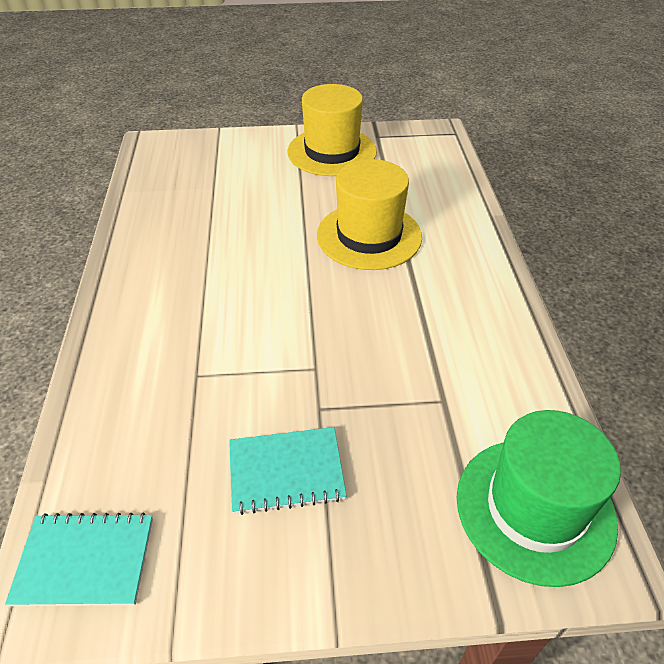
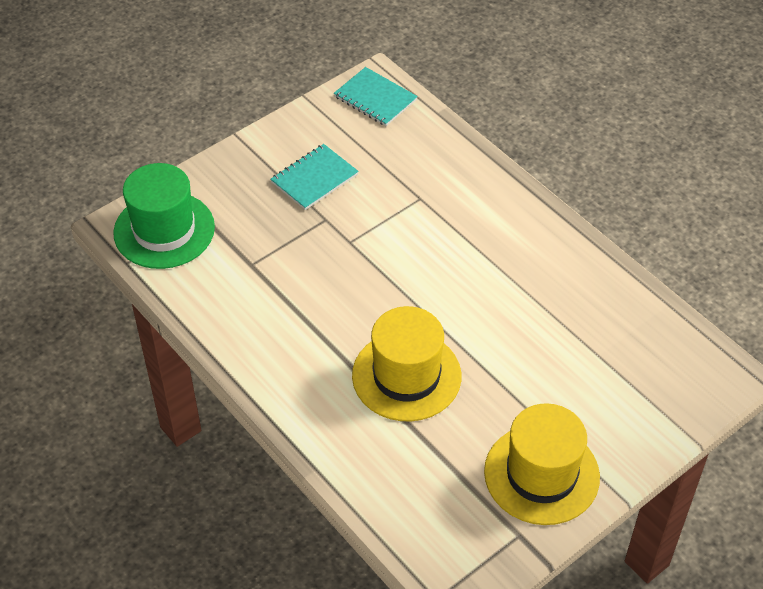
camera: 145 degrees right, 5 degrees up
(85, 560) = (375, 98): turquoise notebook -> turquoise notebook turned 75 degrees clockwise

